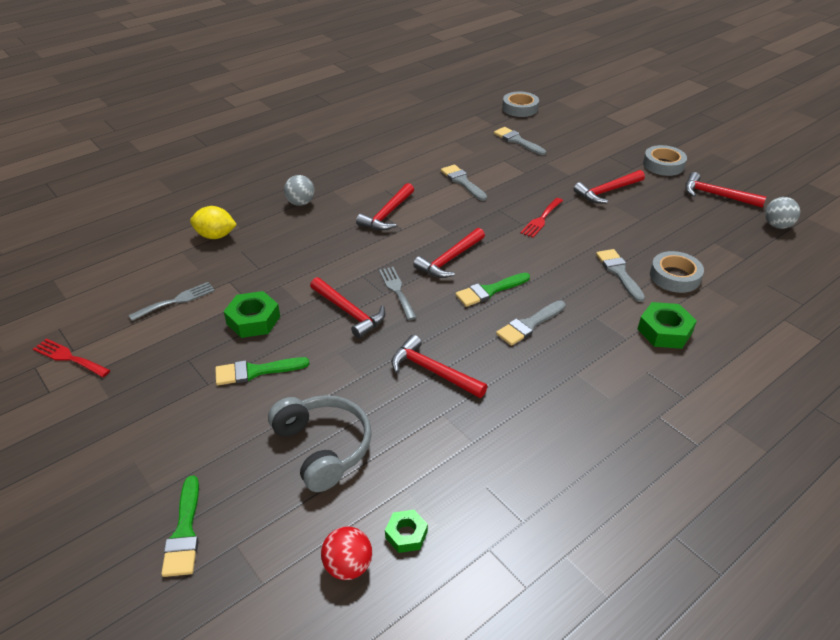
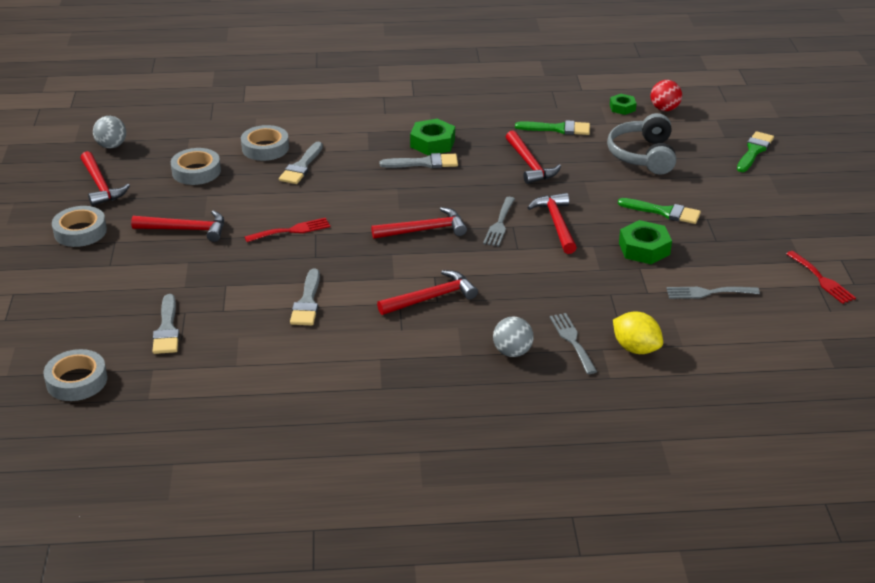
camera: 145 degrees left, 5 degrees down
(265, 224) = (572, 340): none -> grey fork
(489, 291) = (423, 194): green brush -> green brush (558, 129)
(664, 331) = (335, 125): green nut -> green nut (432, 143)
(681, 233) = (196, 171): none -> grey tape

